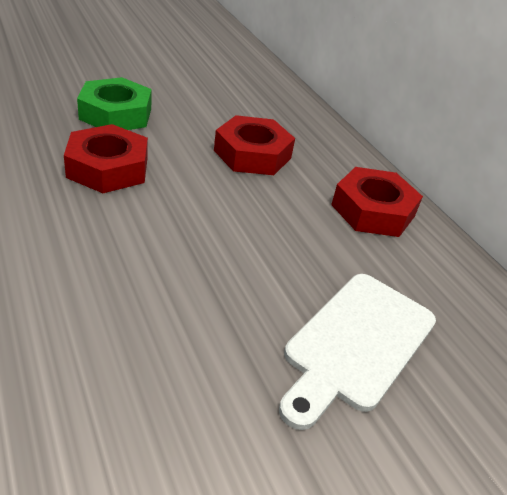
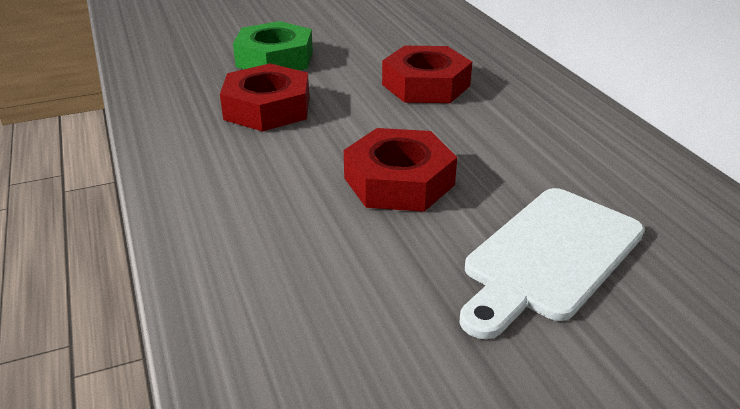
camera: 10 degrees right, 5 degrees down
(373, 210) = (567, 129): red nut -> red nut (399, 181)

